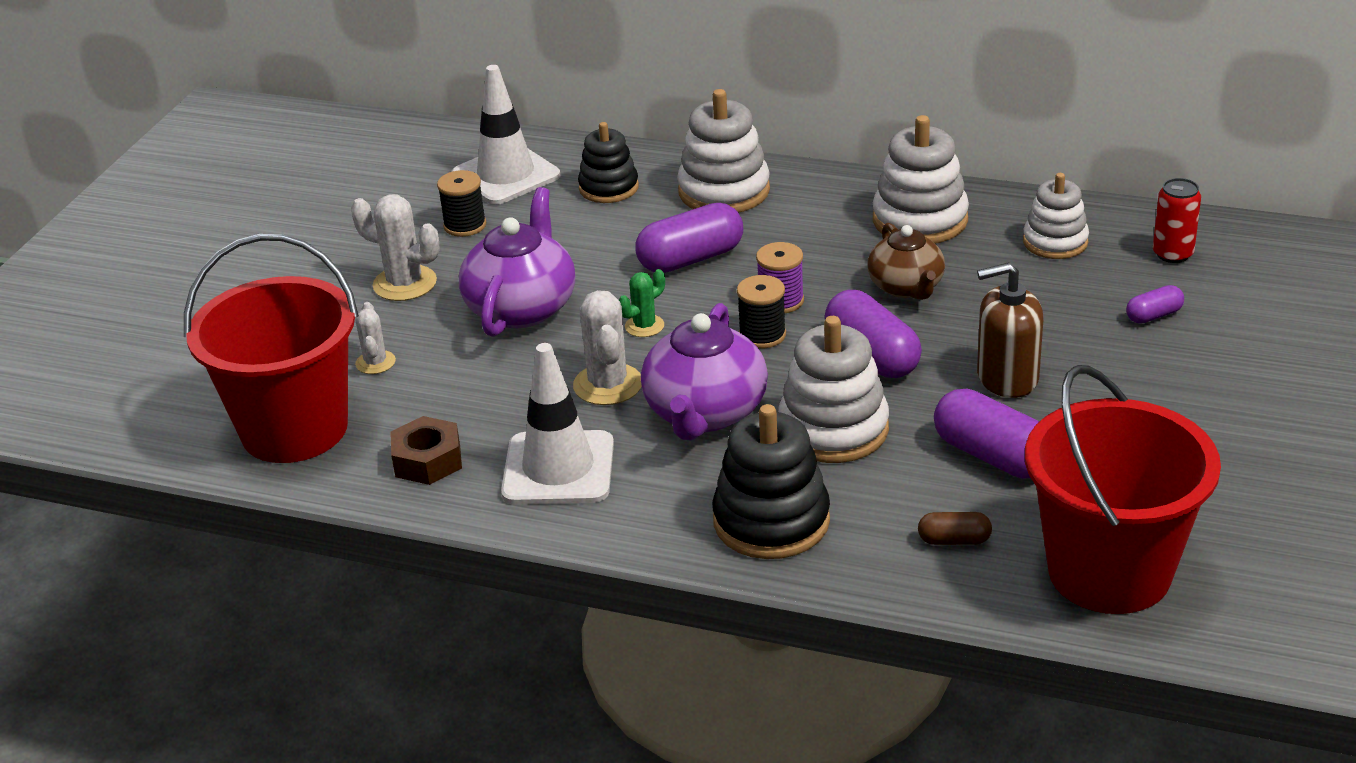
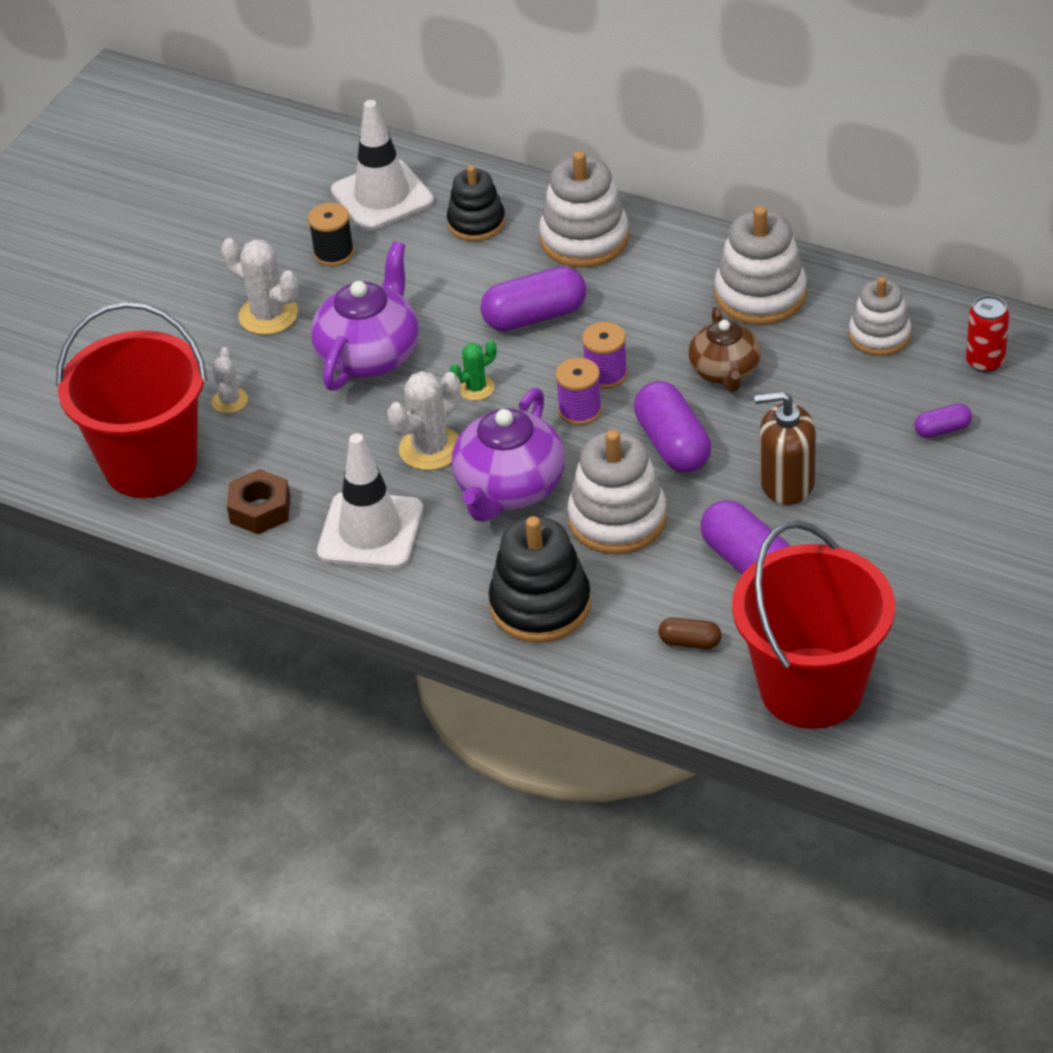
camera: 10 degrees right, 10 degrees up
(608, 385) = (430, 448): white cactus -> white cactus turned 45 degrees clockwise
(762, 335) = (580, 410): black spool -> purple spool

